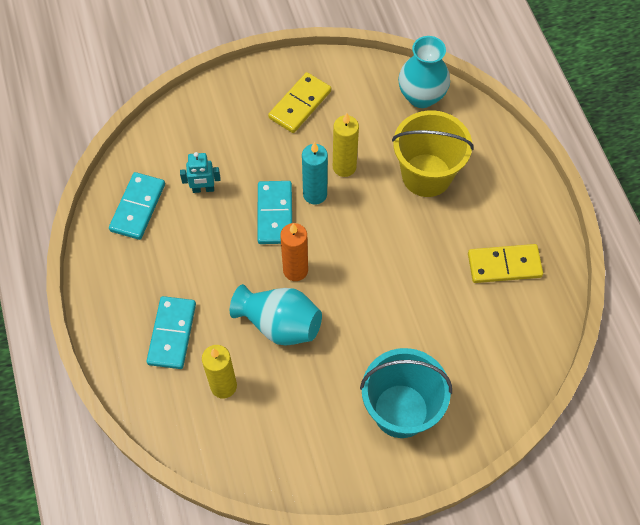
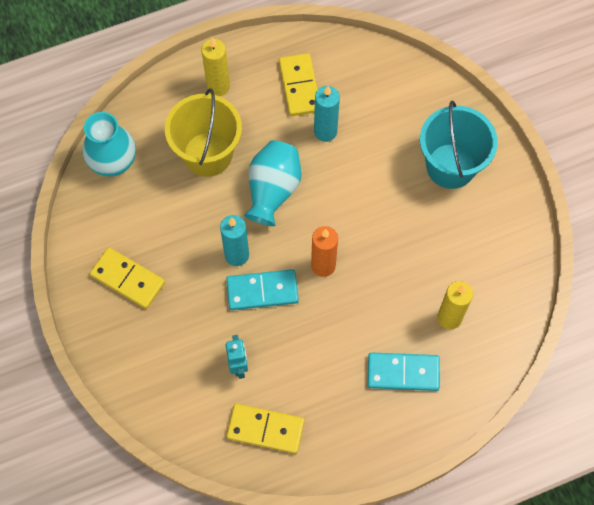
camera: 95 degrees left, 5 degrees up
(137, 207) = (265, 429): turquoise domino -> yellow domino
(279, 324) = (381, 274): turquoise vase -> turquoise vase (273, 190)
(344, 167) = (203, 230): yellow candle -> yellow candle (218, 86)
(448, 286) = (325, 131): none -> turquoise candle

